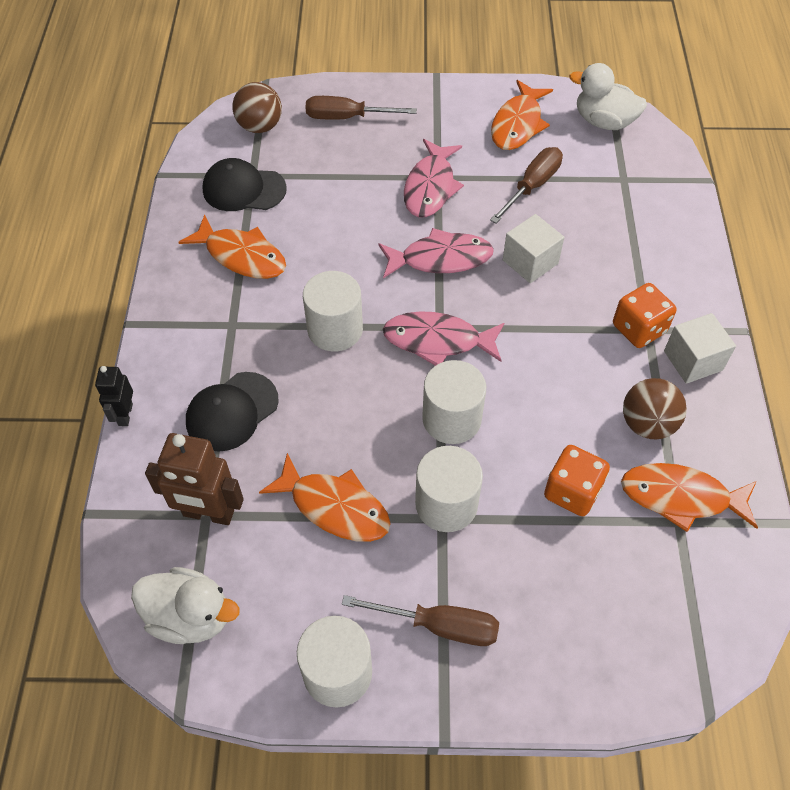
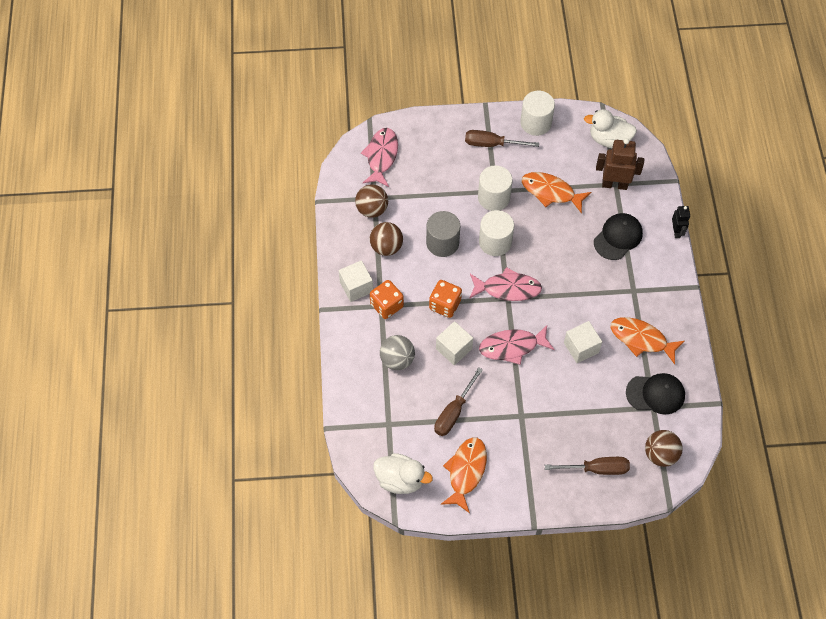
camera: 175 degrees right, 5 degrees up
(335, 329) = (570, 291): white cylinder -> none
(336, 251) = (581, 347): none -> white cube
(430, 187) = (525, 406): pink fish -> pink fish (381, 156)
(546, 424) = (442, 243): none -> grey cylinder
(572, 491) = (428, 208): orange dice -> orange dice (445, 305)
(616, 253) = (397, 360): none -> grey ball
(681, 497) = (372, 209): orange fish -> brown ball

